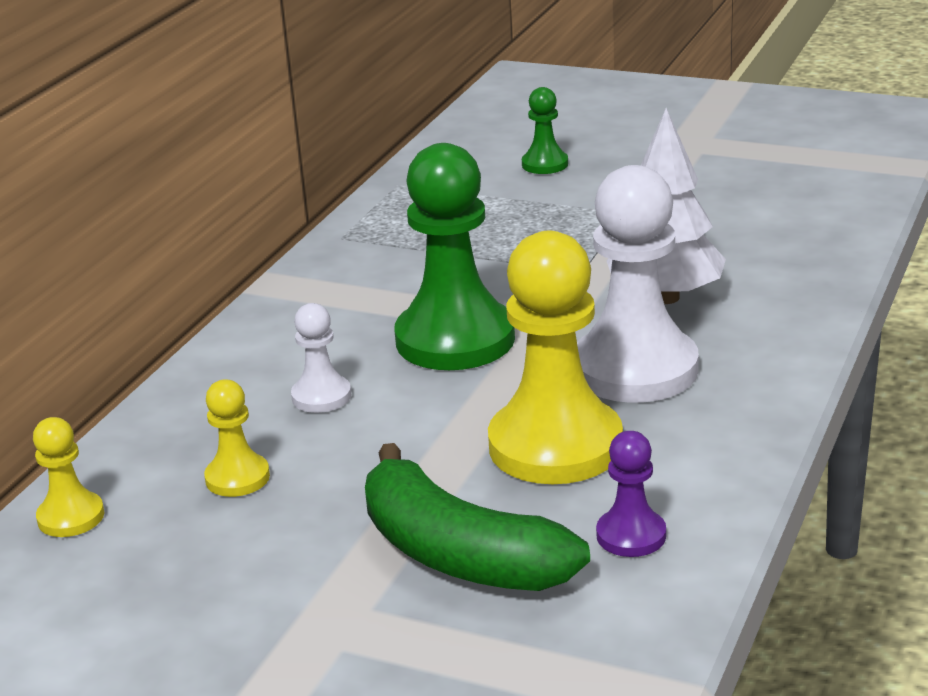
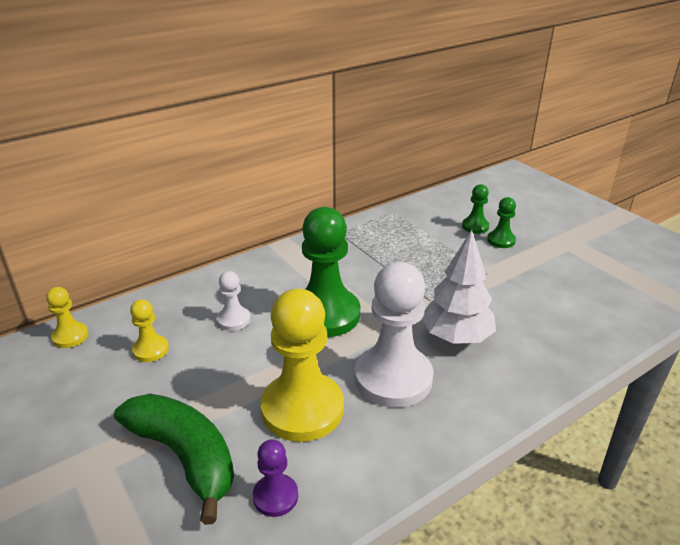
camera: 30 degrees right, 5 degrees up
(459, 555) = (185, 456): green banana -> green banana turned 150 degrees clockwise
(601, 169) = (501, 240): none -> green pawn

